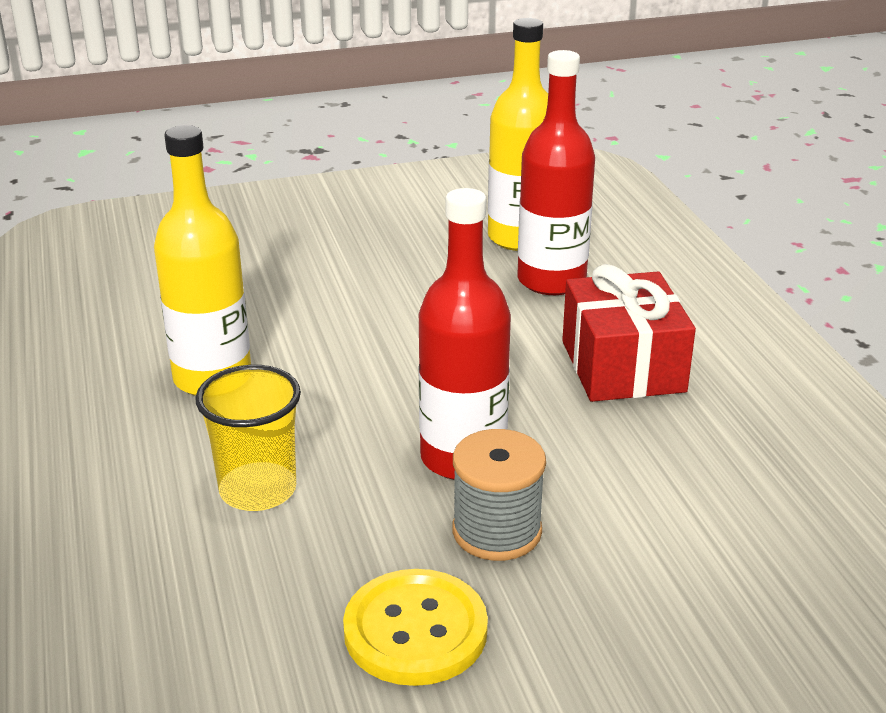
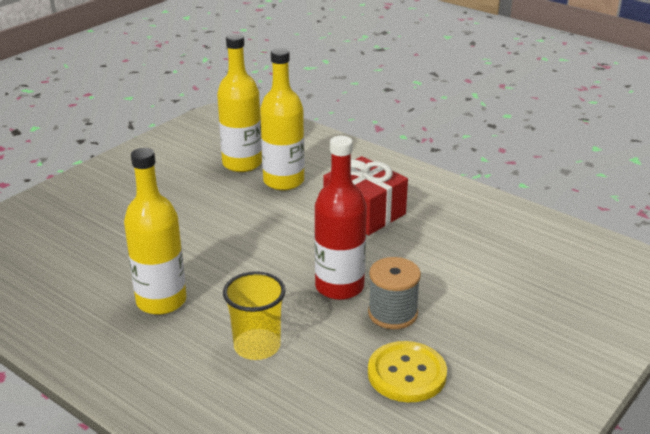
camera: 35 degrees left, 0 degrees up
(551, 280) = (283, 181): red bottle -> yellow bottle

